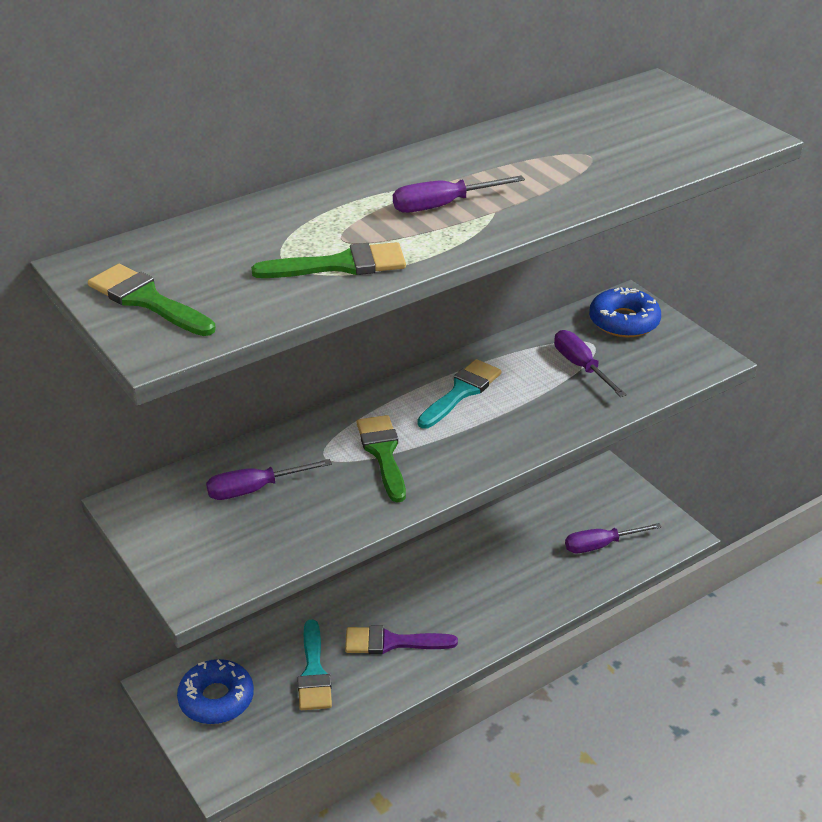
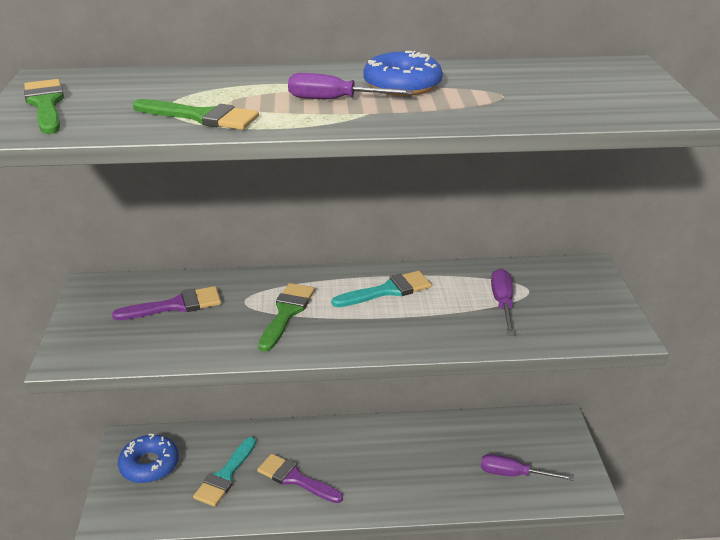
camera: 30 degrees right, 5 degrees down
(254, 489) = (176, 305): purple screwdriver -> purple brush
(624, 321) = (571, 282): blue donut -> blue donut (402, 85)

